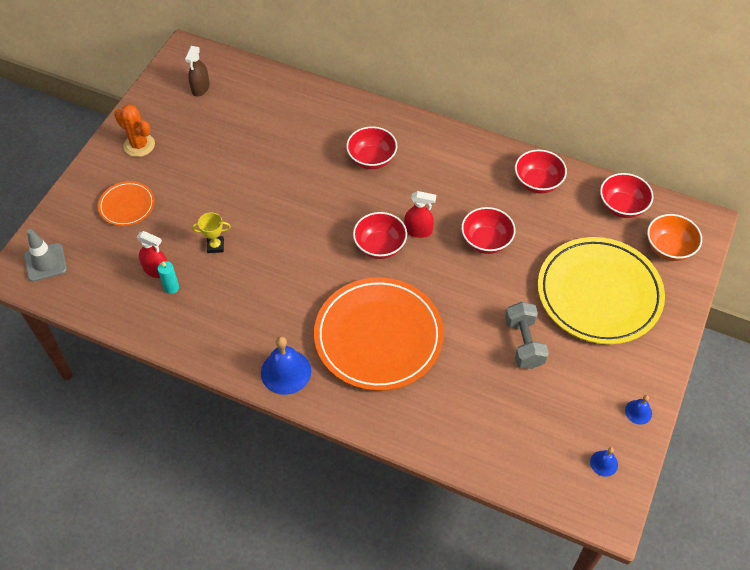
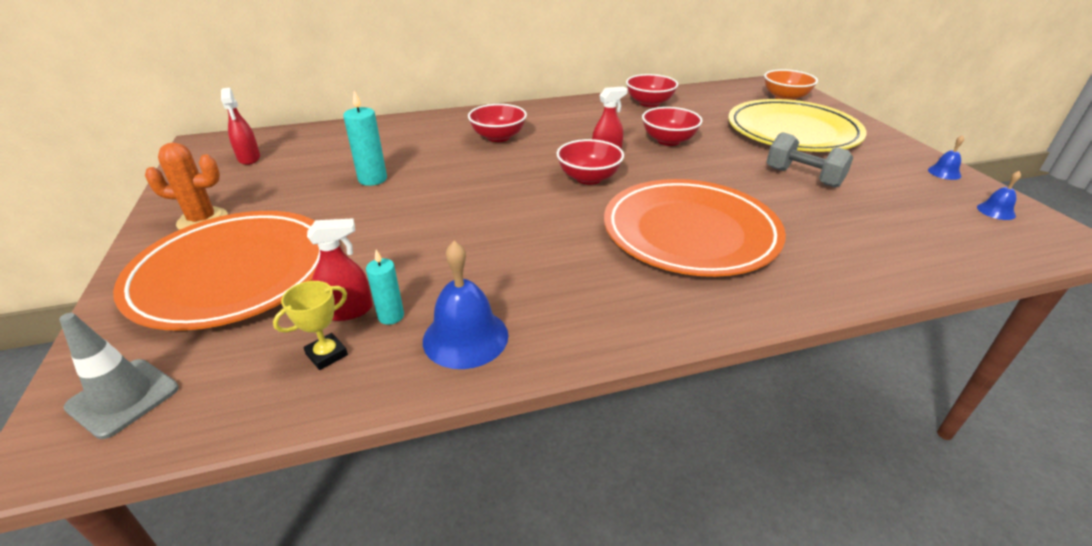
camera: 40 degrees left, 20 degrees down
(127, 205) = (233, 274): orange plate -> orange plate, size x2.11
(200, 88) = (249, 158): brown spray bottle -> red spray bottle
(215, 246) = (408, 253): yellow trophy -> yellow trophy (327, 354)
(252, 160) = (372, 179): none -> turquoise candle
(286, 371) = (647, 311): blue bell -> blue bell (465, 337)
(622, 206) = (722, 93): red bowl -> none

